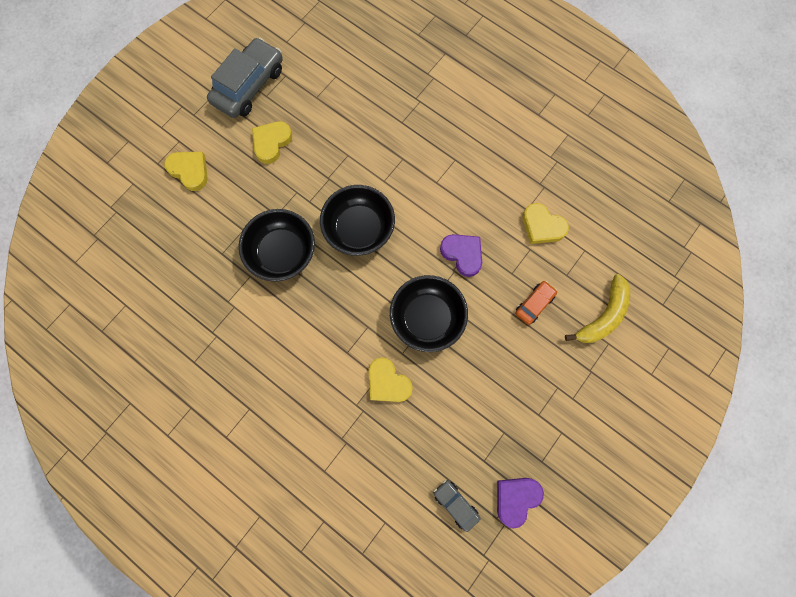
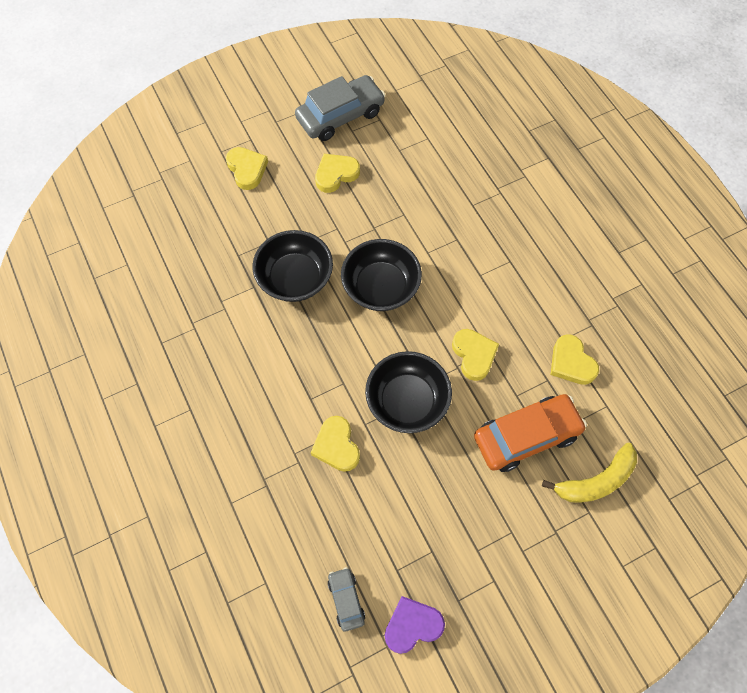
camera: 25 degrees right, 10 degrees down
(462, 254) = (474, 355): purple heart -> yellow heart
(534, 304) = (526, 436): orange car -> orange car, size x2.00

